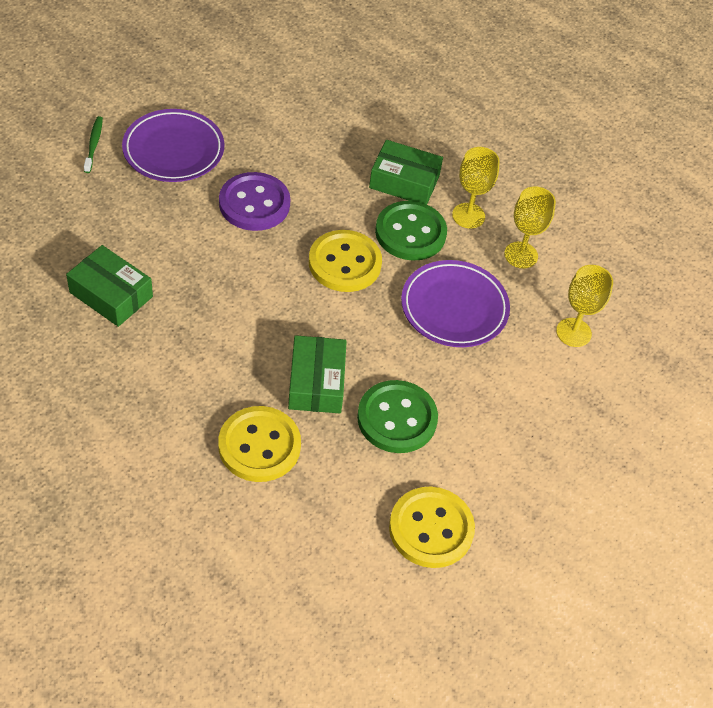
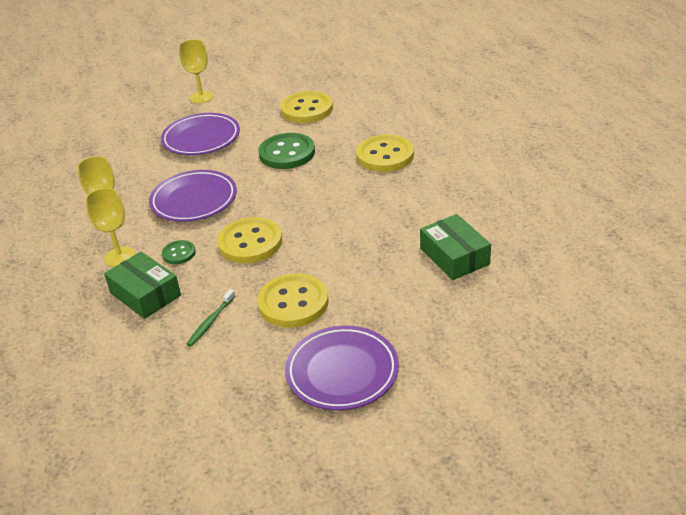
camera: 145 degrees left, 15 degrees down
(94, 144) = (425, 398): green toothbrush -> green toothbrush (211, 321)
(254, 204) = (293, 303): purple button -> yellow button
(316, 382) = (326, 178): green box -> none
(410, 233) = (179, 253): green button -> green button, size x0.51
(536, 421) = (201, 138): none -> purple plate
(573, 332) = (128, 173): yellow goblet -> yellow goblet (201, 97)

